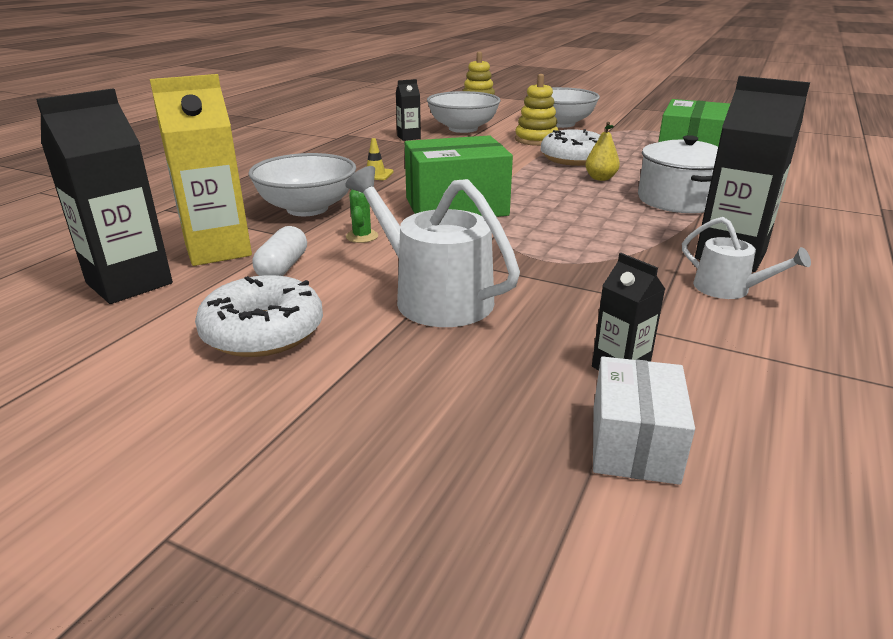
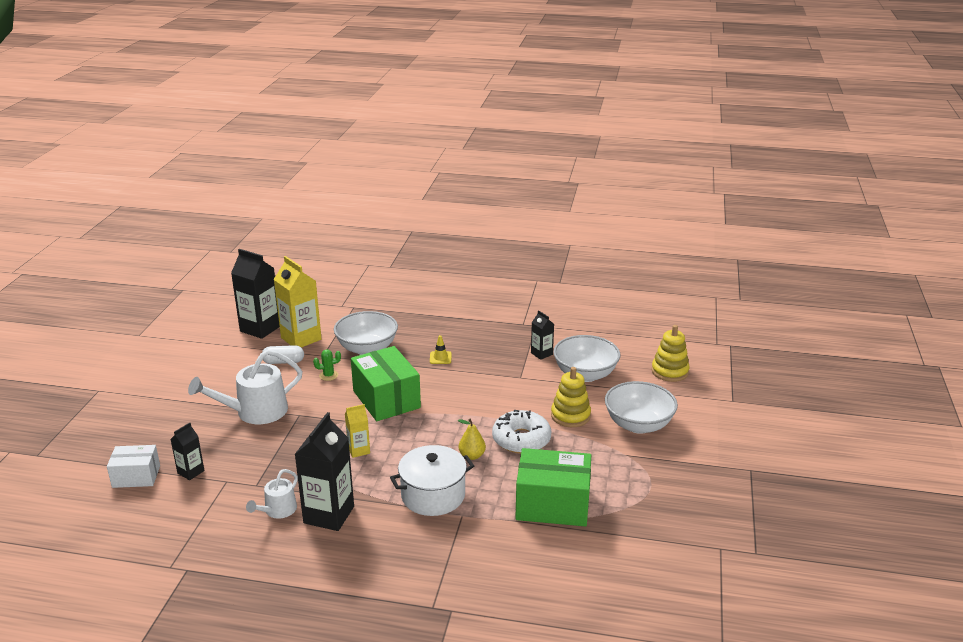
camera: 75 degrees right, 0 degrees up
(263, 332) = (218, 374): white donut -> none
(435, 297) = (256, 412): white watering can -> white watering can turned 150 degrees counterclockwise
(577, 229) = (358, 450): none -> yellow carton

